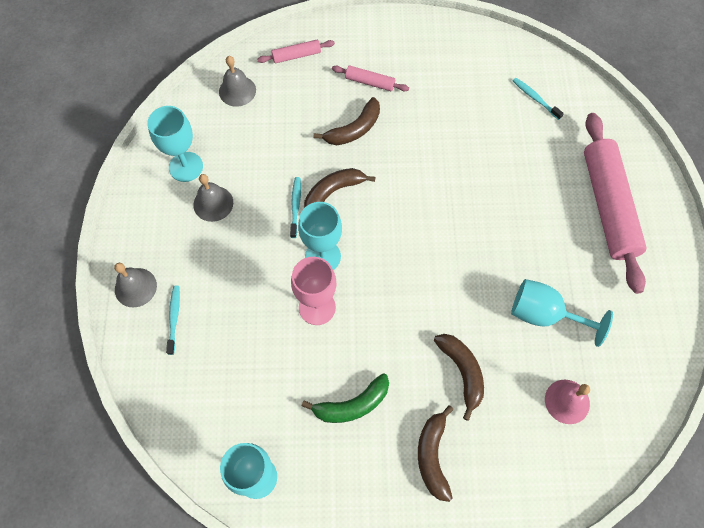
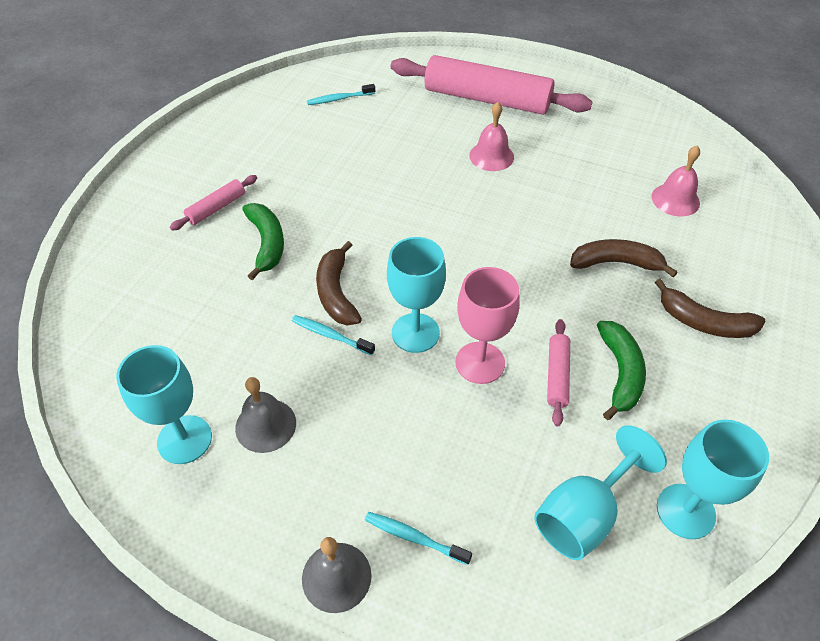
camera: 65 degrees left, 15 degrees down
(237, 91) = (116, 337): grey bell -> none
(296, 55) = (120, 259): pink rolling pin -> pink rolling pin (557, 375)
(354, 129) = (267, 243): brown banana -> green banana
(534, 237) = (491, 156): none -> pink bell
(544, 315) = (578, 180): turquoise goblet -> turquoise goblet (584, 513)

